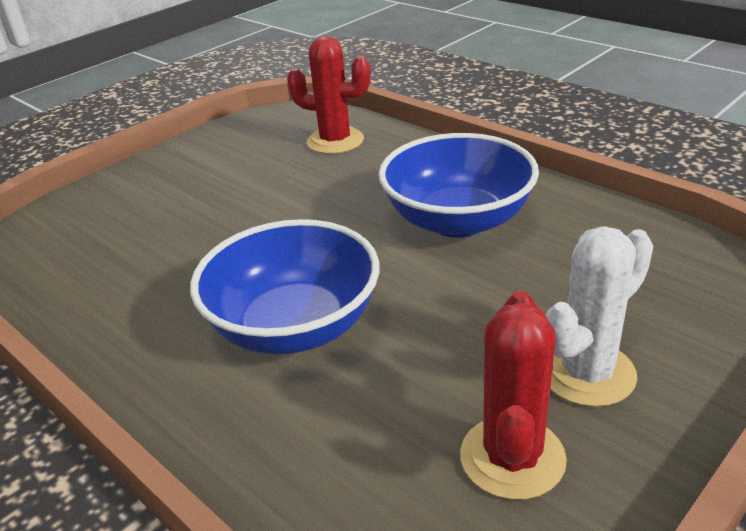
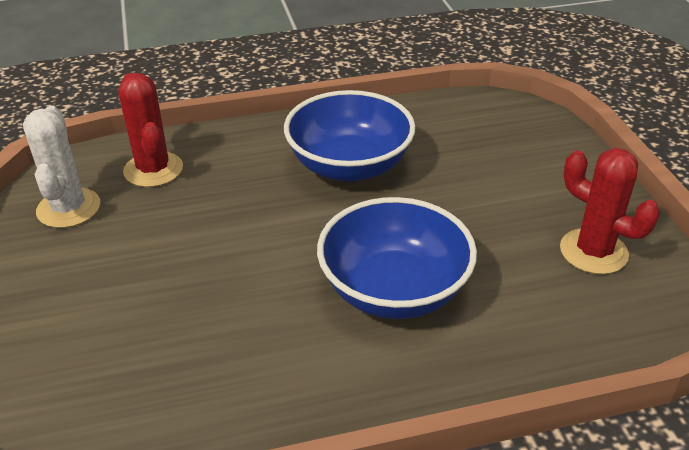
camera: 60 degrees left, 5 degrees up
(335, 141) = (153, 170): red cactus -> red cactus turned 75 degrees counterclockwise
(587, 373) = (549, 194): white cactus -> white cactus (68, 208)

